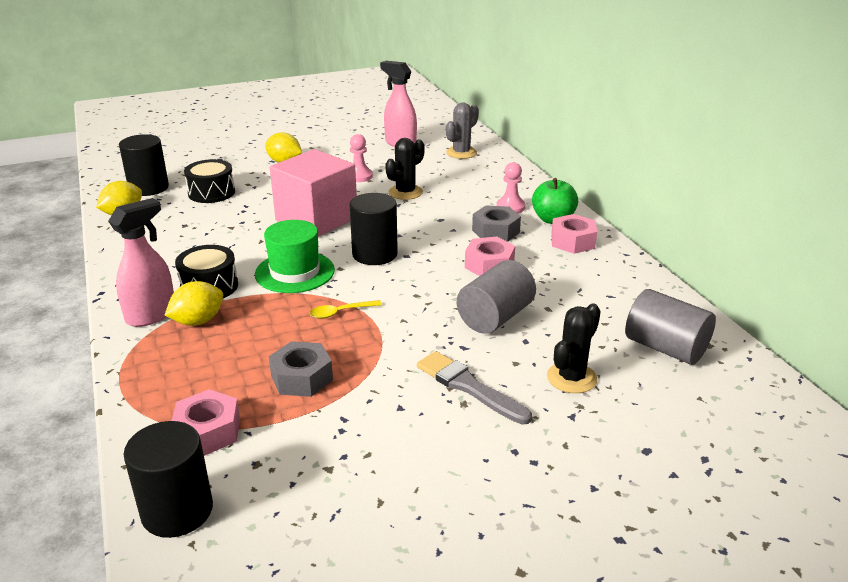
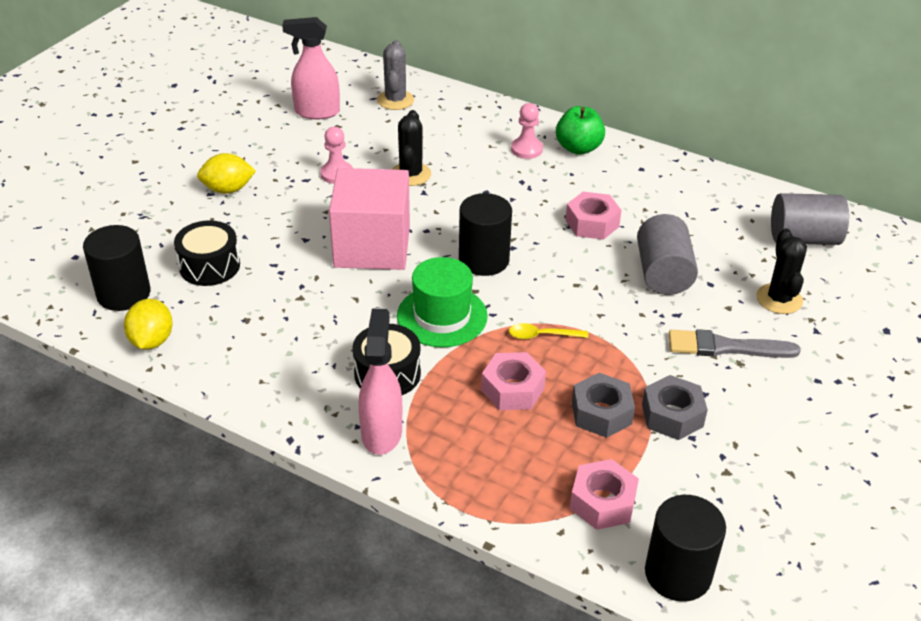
camera: 40 degrees left, 10 degrees up
(198, 321) = (435, 414): yellow lemon -> none
(340, 312) = (542, 335): yellow spoon -> yellow spoon turned 60 degrees clockwise
(495, 231) = (550, 184): grey nut -> grey nut (672, 415)
(572, 241) = (623, 165): pink nut -> pink nut (512, 389)

